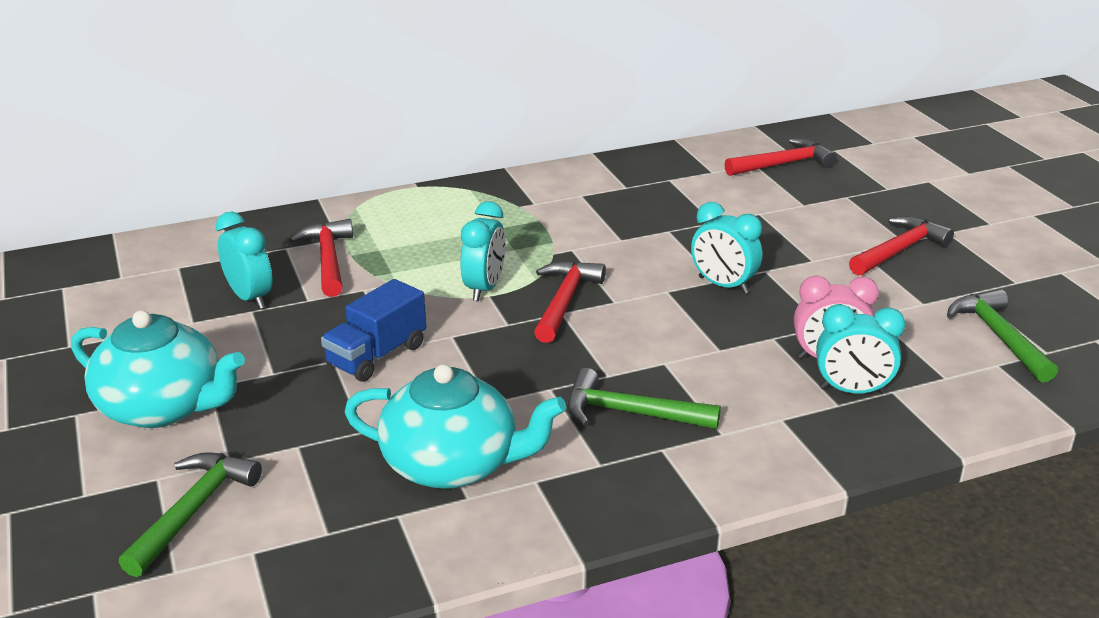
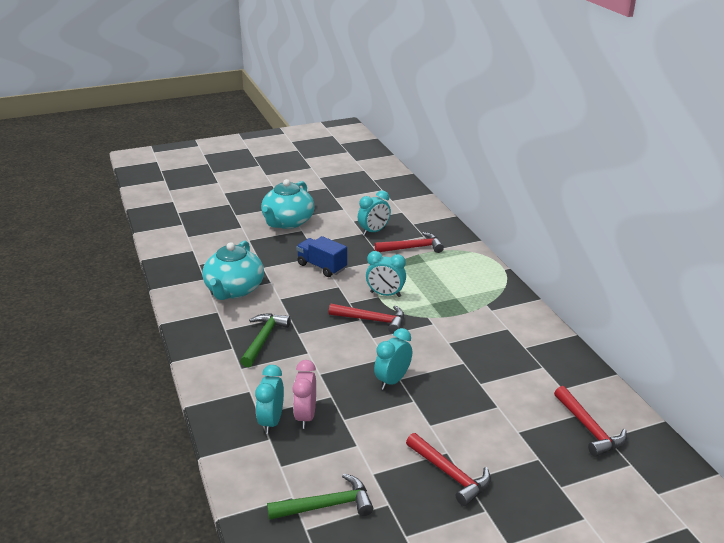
camera: 90 degrees right, 0 degrees up
(193, 511) = (220, 236): green hammer -> none

